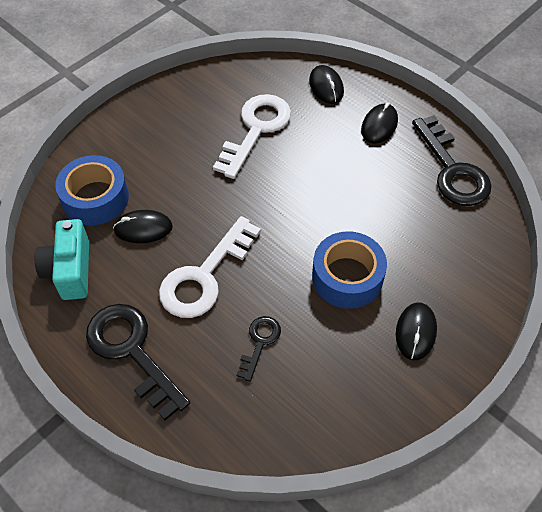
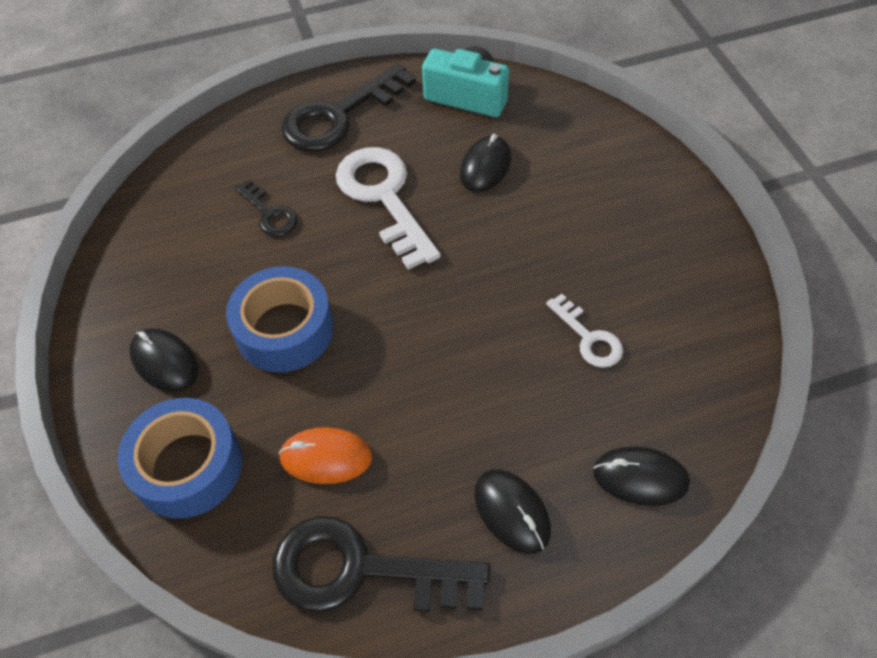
camera: 120 degrees right, 0 degrees up
(95, 198) = (556, 139): blue tape -> blue tape (188, 466)
(132, 351) = (339, 116): black key -> black key turned 150 degrees clockwise
(256, 129) = (588, 338): white key -> white key, size x0.52
(410, 212) = (326, 457): none -> orange mouse

